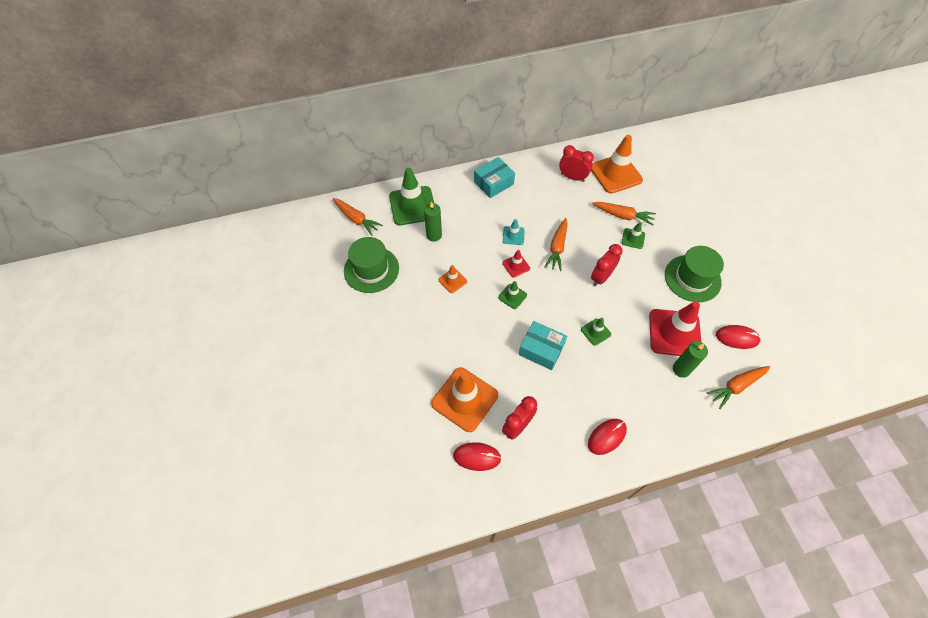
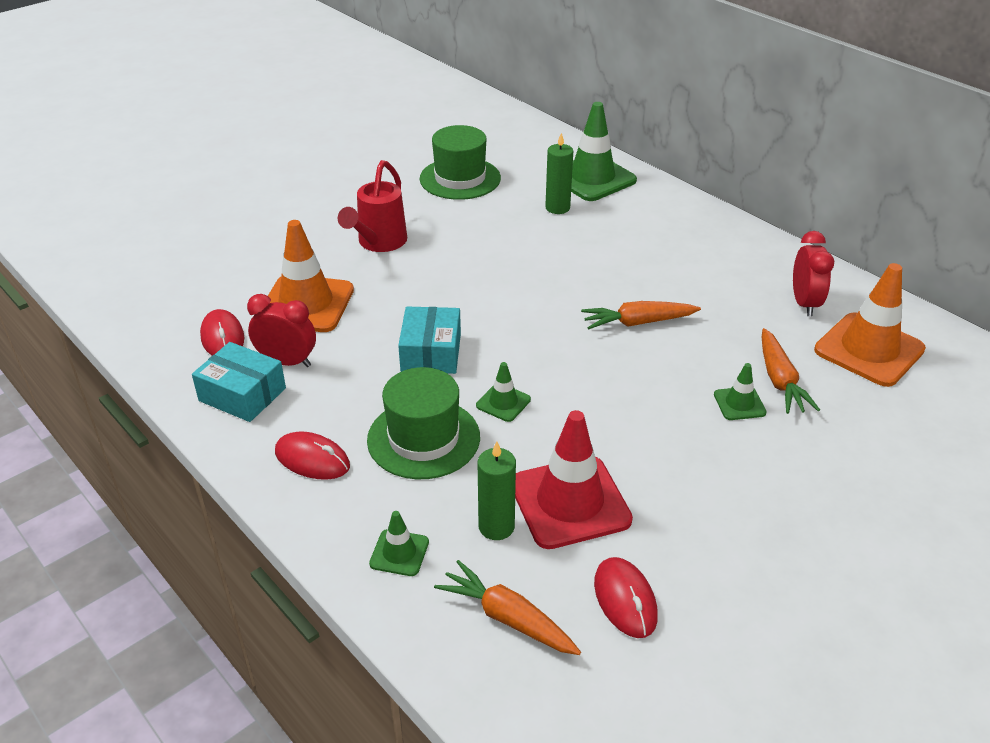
camera: 65 degrees right, 20 degrees down
(356, 219) = (530, 146): orange carrot -> none
(419, 339) = (379, 243): none -> red watering can
(452, 280) = (493, 243): orange traffic cone -> none
(493, 183) = (705, 231): turquoise box -> turquoise box (242, 394)
(512, 296) = (507, 302): green traffic cone -> green traffic cone (399, 553)
(513, 235) = (621, 274): turquoise traffic cone -> none
(516, 266) = (566, 291): red traffic cone -> none
(601, 277) = (619, 384): red clock -> none
(692, 278) = (717, 503): green hat -> green hat (423, 438)

